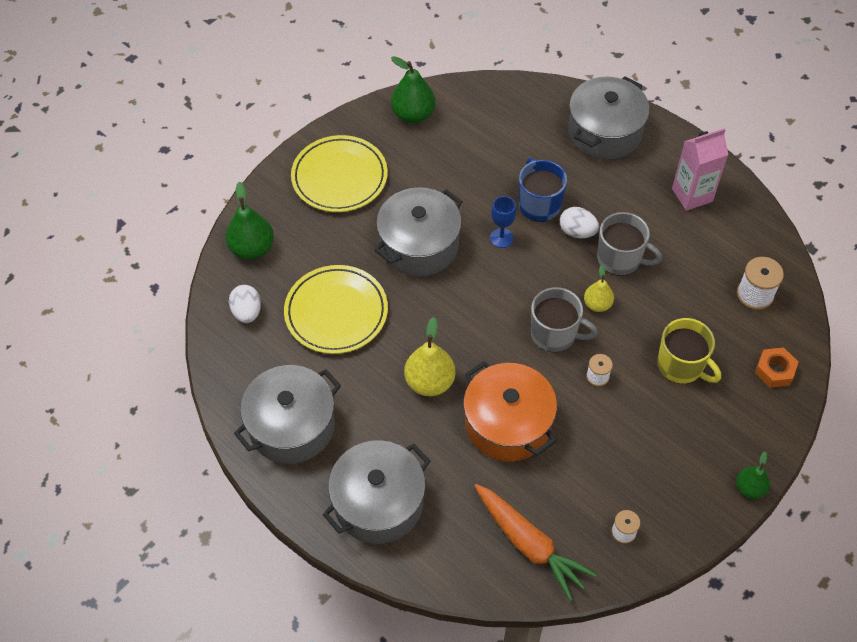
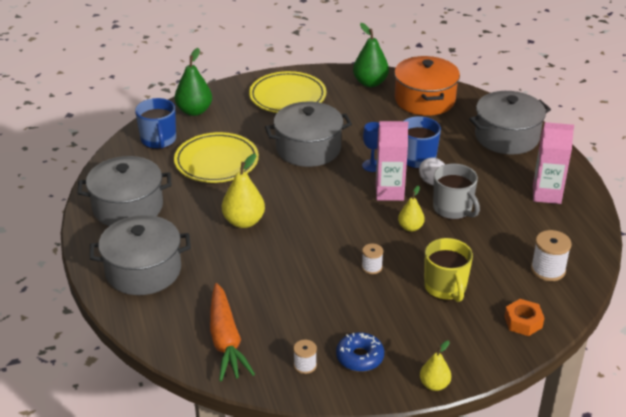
camera: 30 degrees right, 20 degrees down
(247, 312) = (158, 140): white egg -> blue mug
(507, 424) = (277, 266): orange pot -> orange pot (424, 100)
(544, 266) = (389, 192): none -> pink carton
(554, 334) = (361, 231): grey mug -> none
(665, 494) = (360, 357): none -> blue donut
(749, 488) = (434, 385): green pear -> yellow pear

